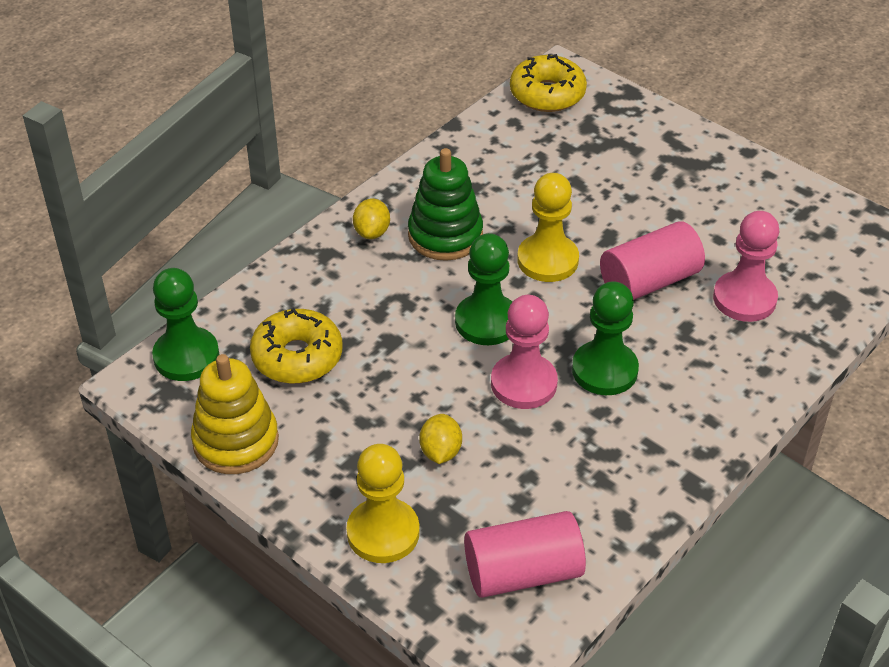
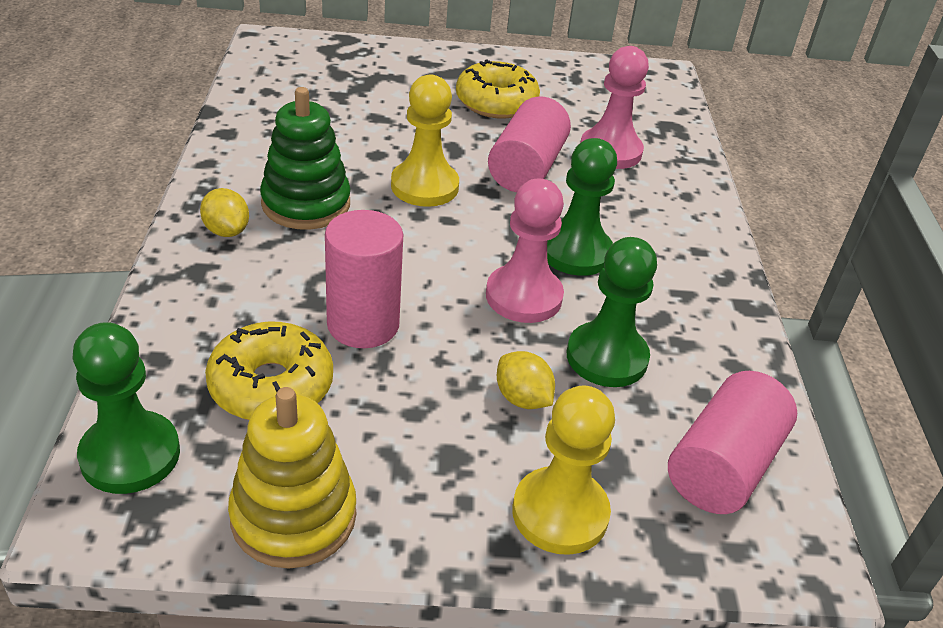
camera: 45 degrees left, 5 degrees down
(392, 346) = (363, 324): none -> pink cylinder
(486, 322) = (430, 260): green pawn -> green pawn (606, 357)
(547, 94) = (274, 61): yellow donut -> yellow donut (496, 102)

